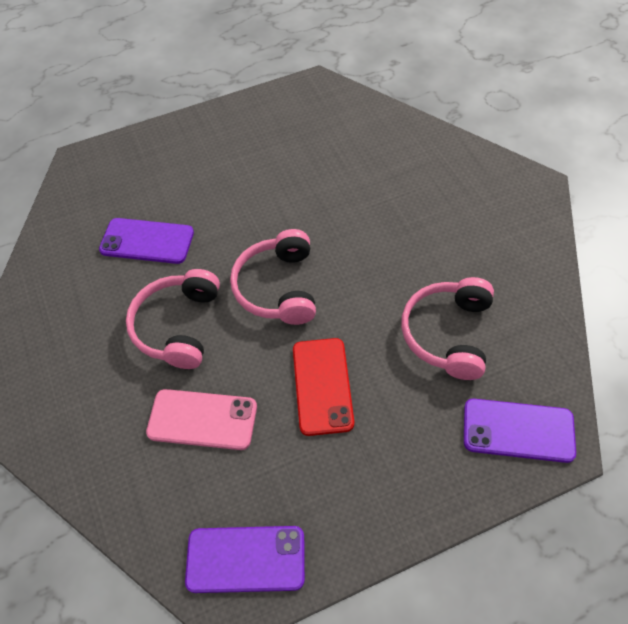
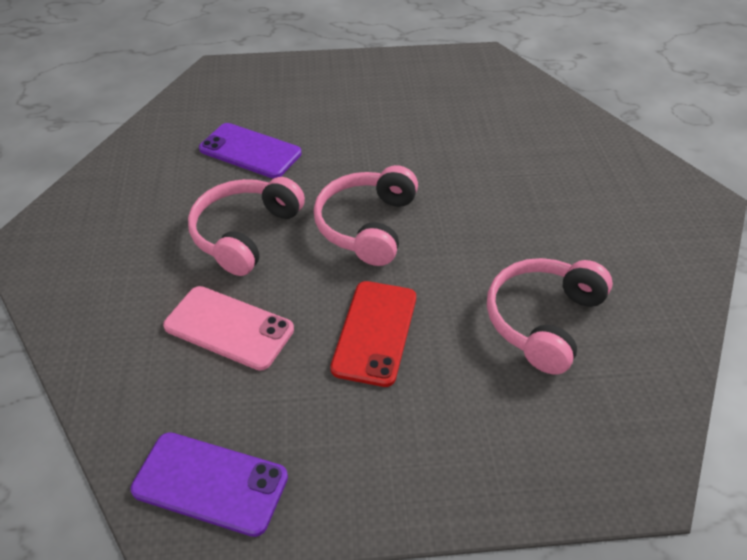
camera: 15 degrees right, 10 degrees down
(518, 430) = (593, 447): purple phone -> none

